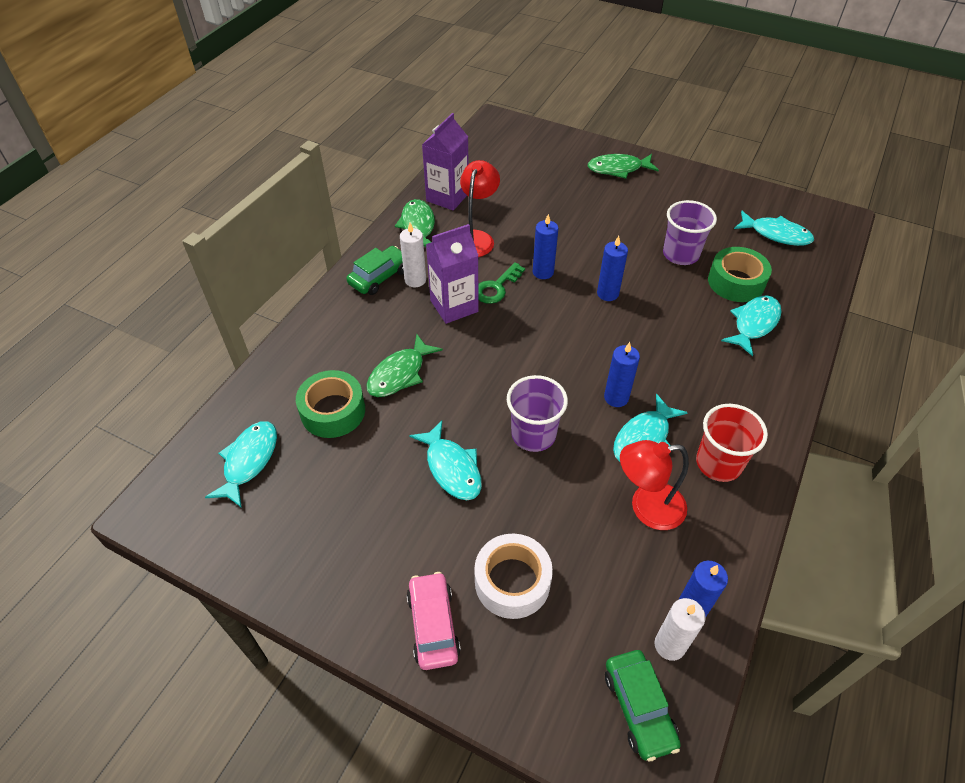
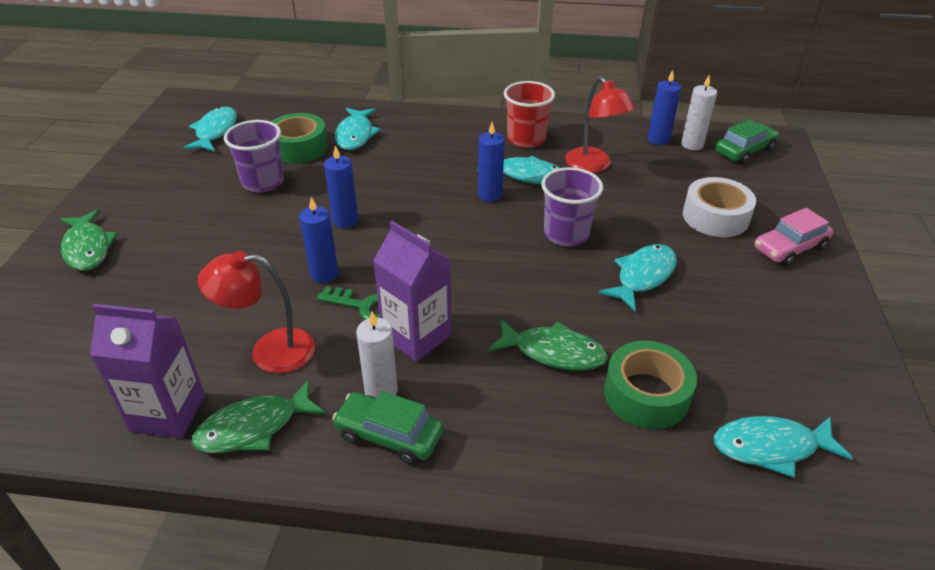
camera: 110 degrees left, 10 degrees down
(754, 324) = (355, 135): turquoise fish -> turquoise fish turned 105 degrees counterclockwise

